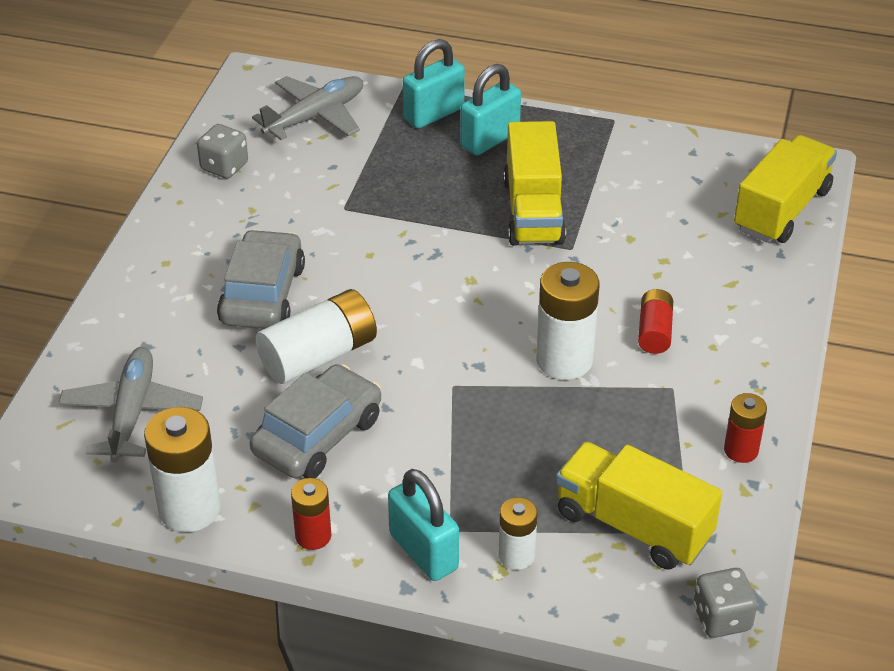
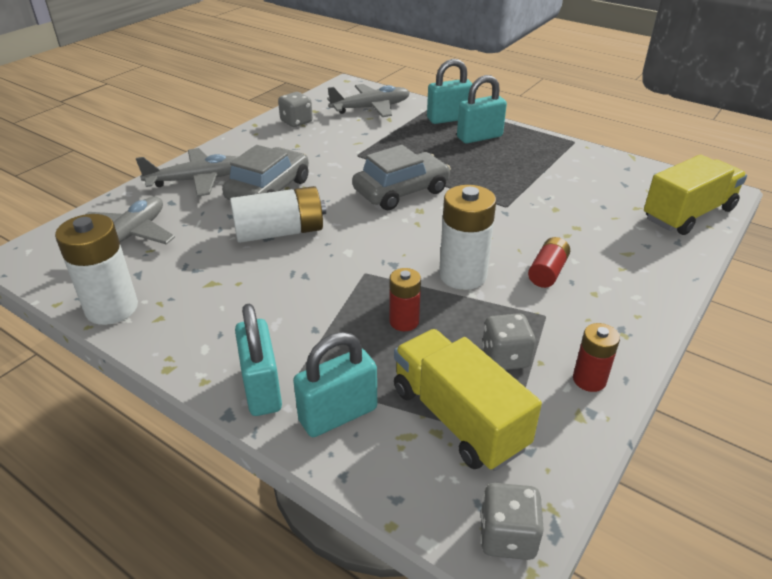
camera: 20 degrees right, 5 degrees down
(156, 302) = (198, 180): none -> grey plane
(313, 536) = (184, 352): red battery -> red battery (404, 321)
(318, 435) = (241, 282): grey car -> grey car (401, 191)
(516, 555) = (338, 415): white battery -> turquoise padlock
(533, 211) = (489, 180): yellow truck -> none
(651, 448) = (505, 357): none -> grey dice

